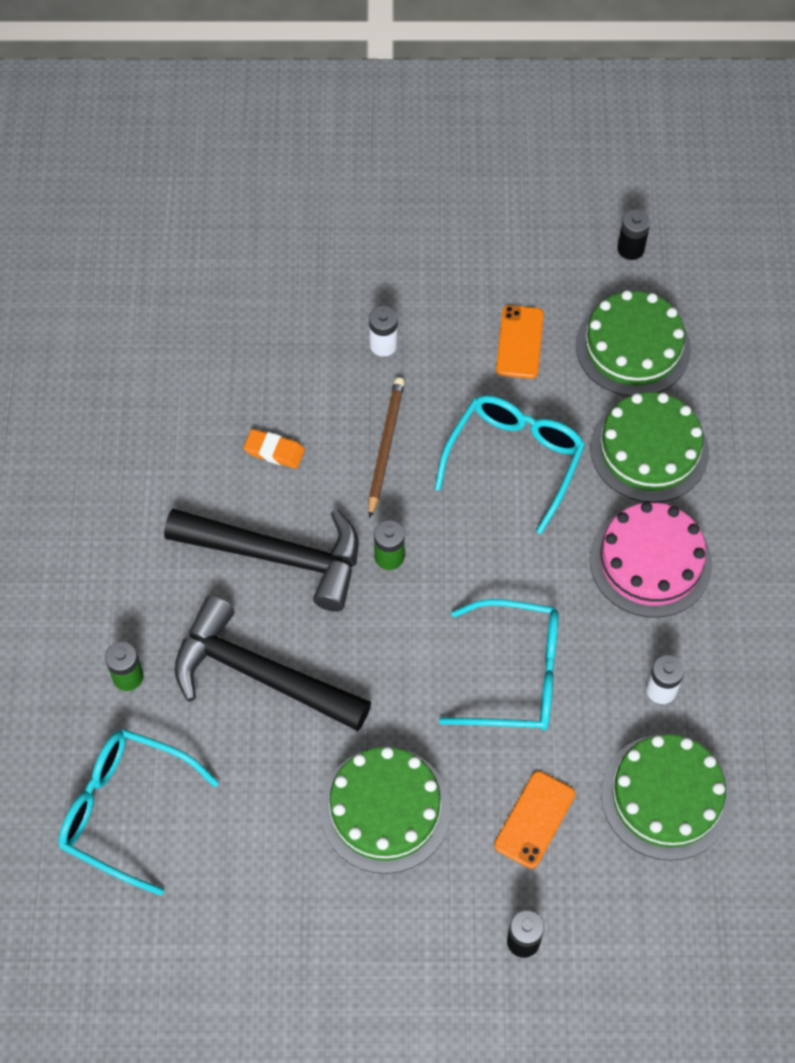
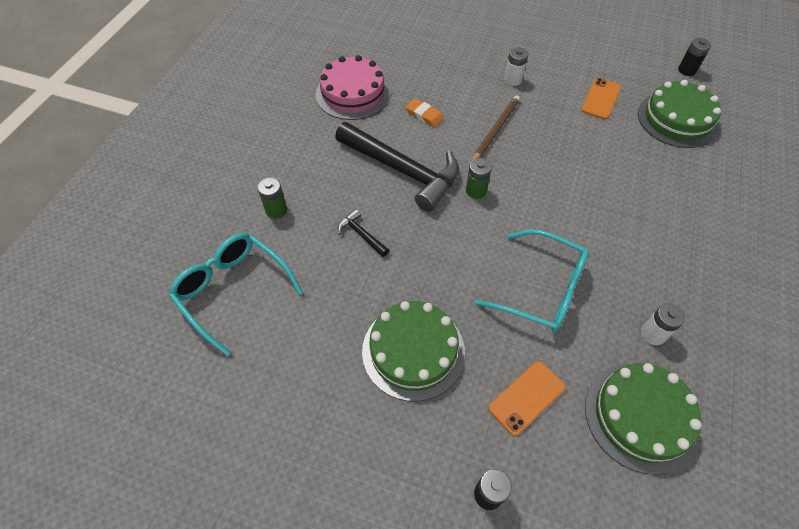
camera: 20 degrees right, 5 degrees down
(260, 674) = (361, 234): black hammer -> black hammer, size x0.42
(514, 460) = (579, 159): turquoise glasses -> none
(649, 450) = (676, 178): green cake -> none
(650, 562) = (663, 245): pink cake -> pink cake (353, 93)

